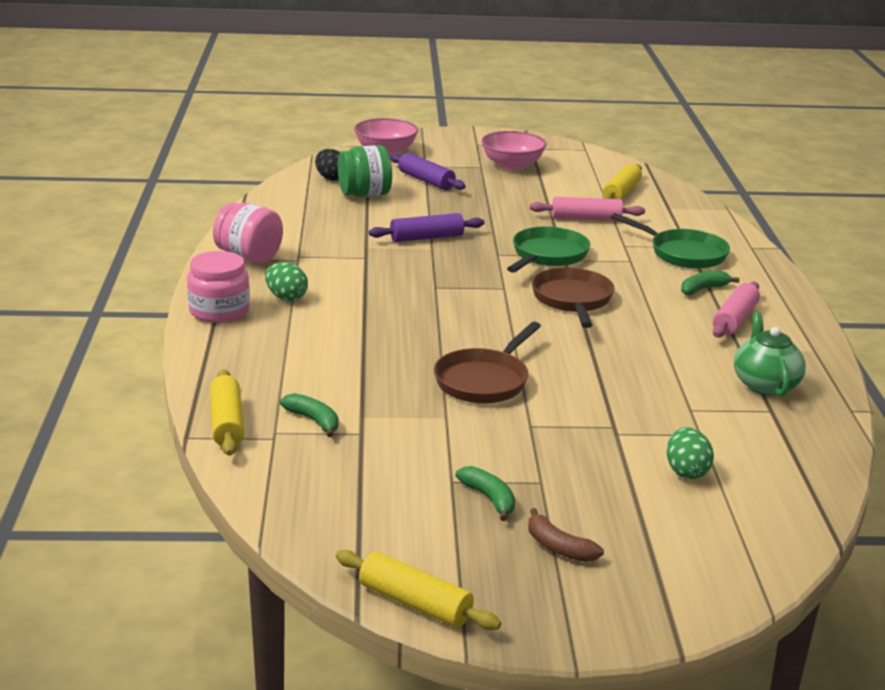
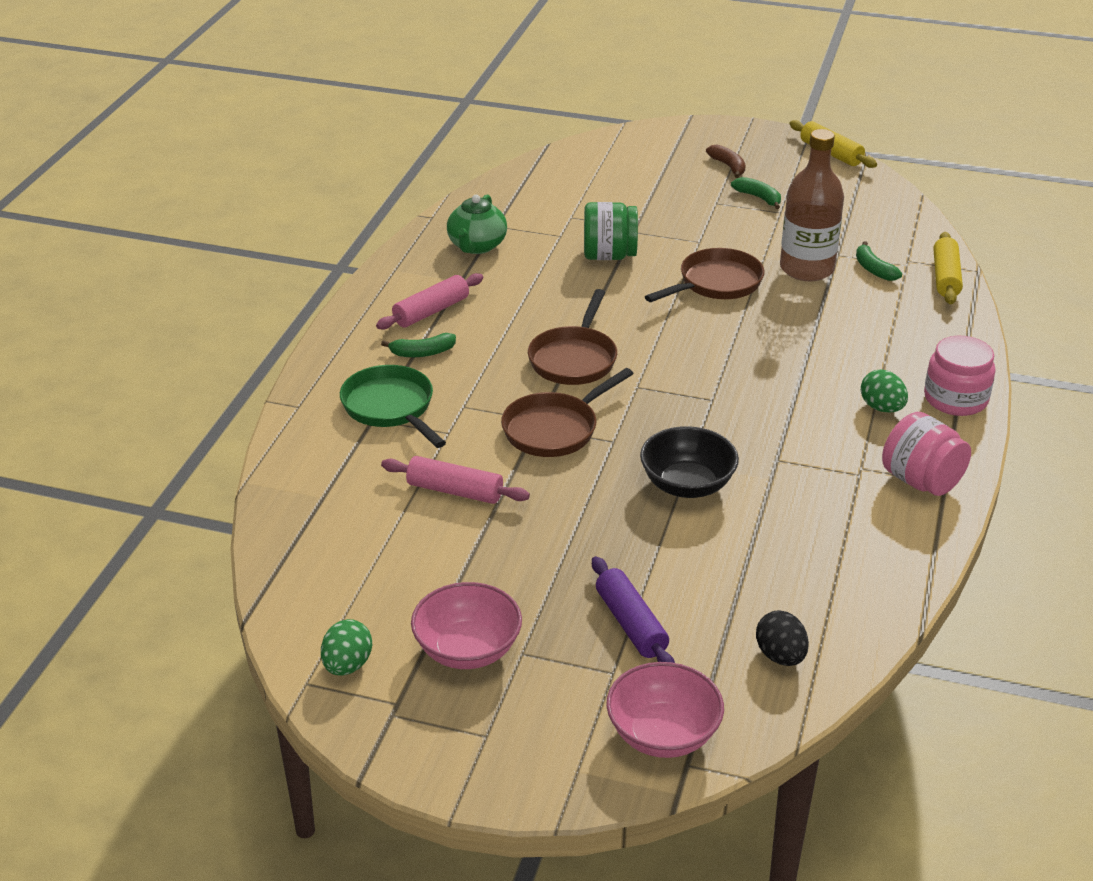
camera: 160 degrees left, 10 degrees up
(364, 194) = (739, 599): green jar -> green jar (609, 255)
(392, 410) = (807, 269): none -> brown bottle
(426, 238) = (687, 485): purple rolling pin -> black bowl
(489, 499) = (758, 198): green banana -> green banana turned 150 degrees clockwise
(547, 255) = (554, 429): green pan -> brown pan
(621, 193) = (356, 543): yellow rolling pin -> none
(686, 471) = (606, 194): green egg -> green egg (347, 665)

